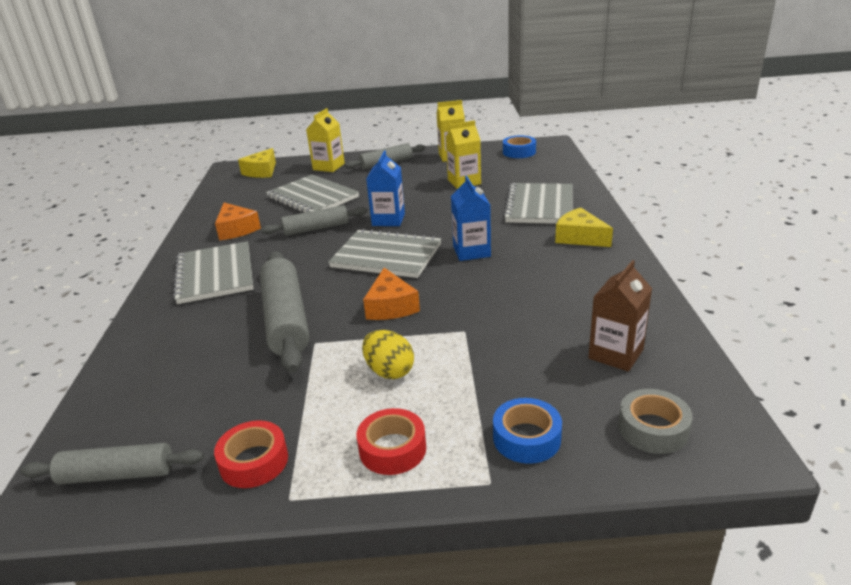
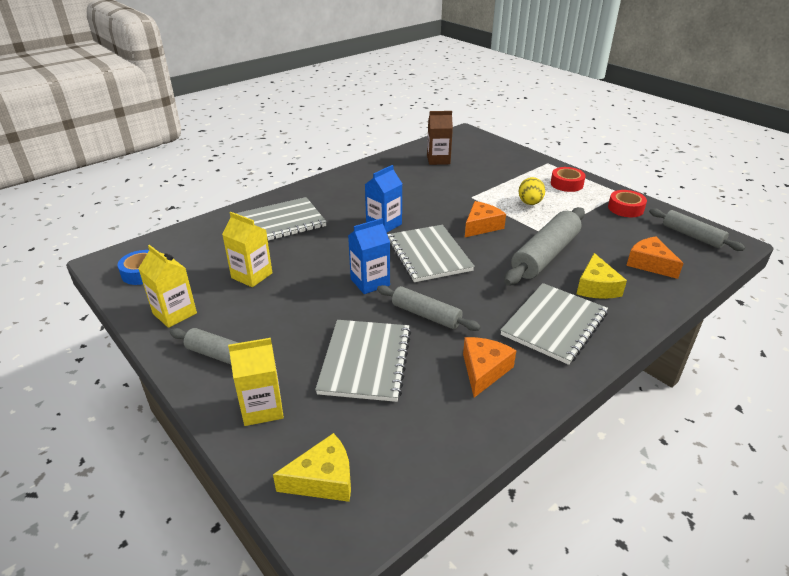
camera: 130 degrees left, 5 degrees up
(161, 383) = (649, 264): none -> orange cheese
(526, 438) = (517, 163): blue tape -> none
(579, 237) = (324, 195): yellow cheese -> yellow cheese (596, 287)
(653, 429) = (476, 145): grey tape -> none

